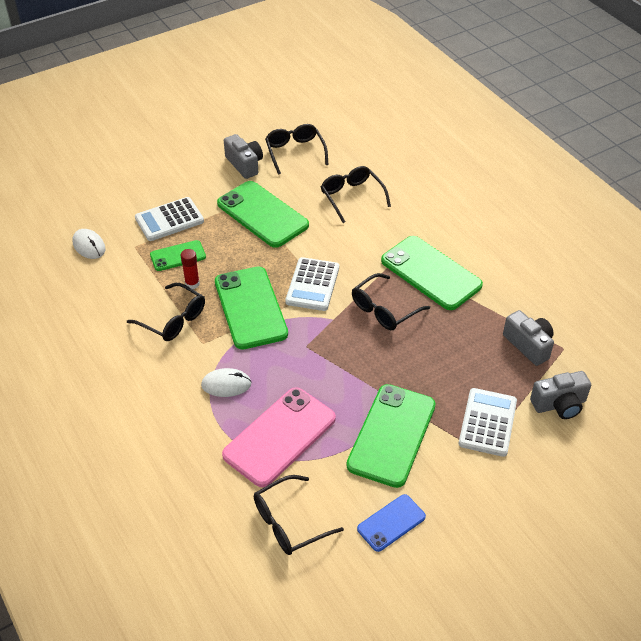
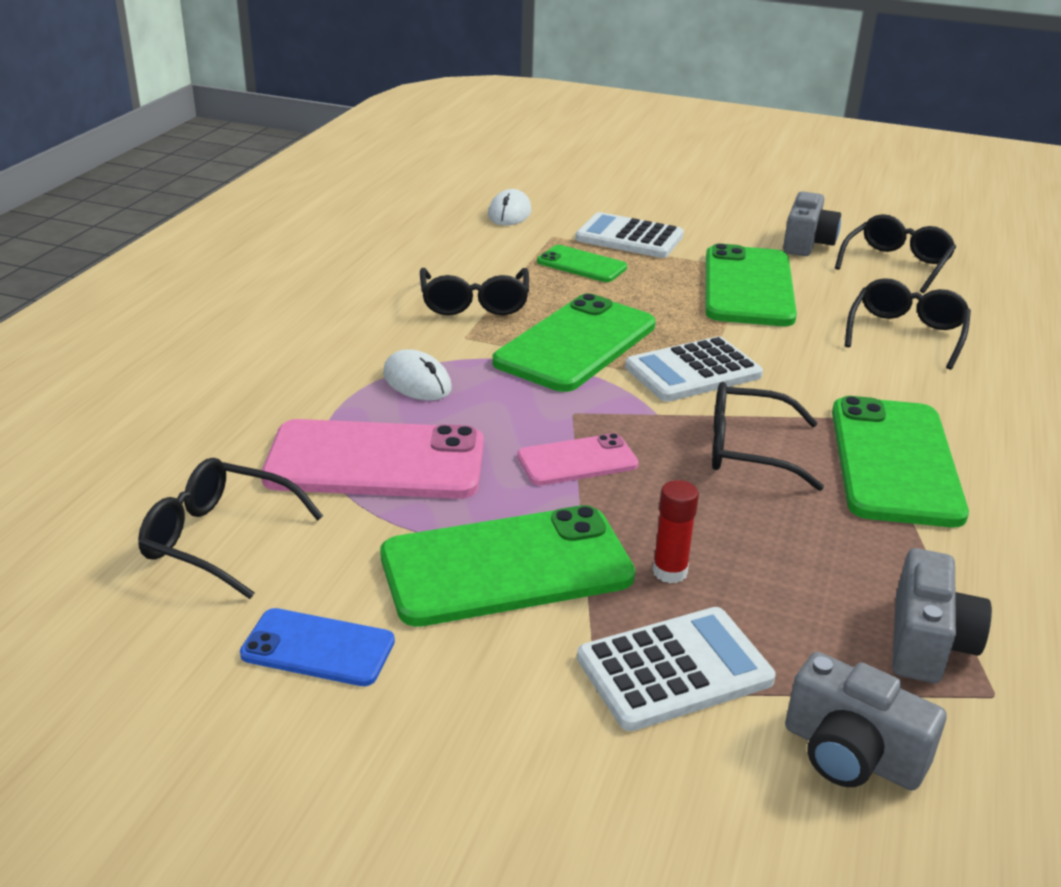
camera: 50 degrees right, 15 degrees down
(192, 284) = (552, 291): red glue stick -> red glue stick (670, 572)
(342, 368) = (577, 461): none -> pink phone

